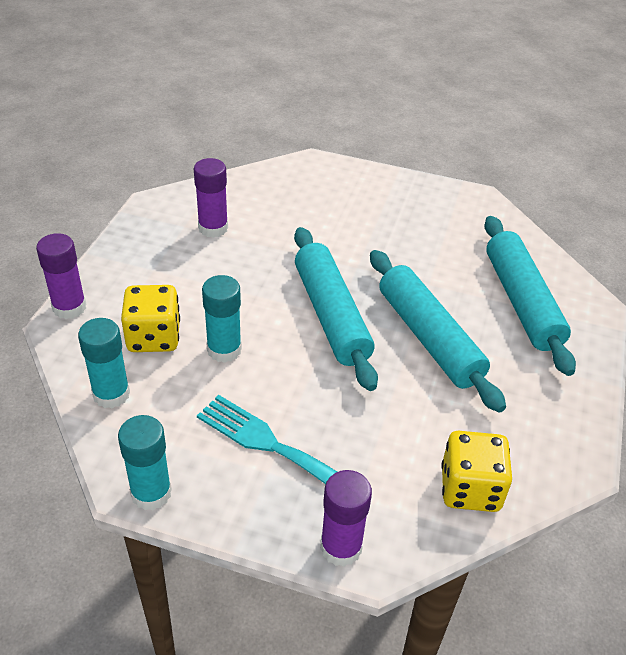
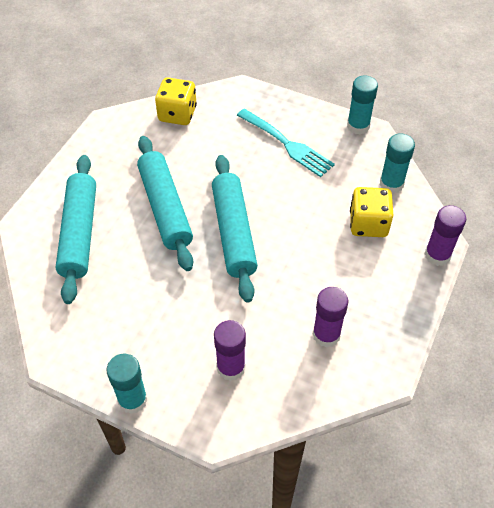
camera: 170 degrees left, 10 degrees up
(224, 350) = (316, 210): turquoise glue stick -> turquoise glue stick (132, 400)
(341, 547) = (256, 94): purple glue stick -> purple glue stick (231, 367)

